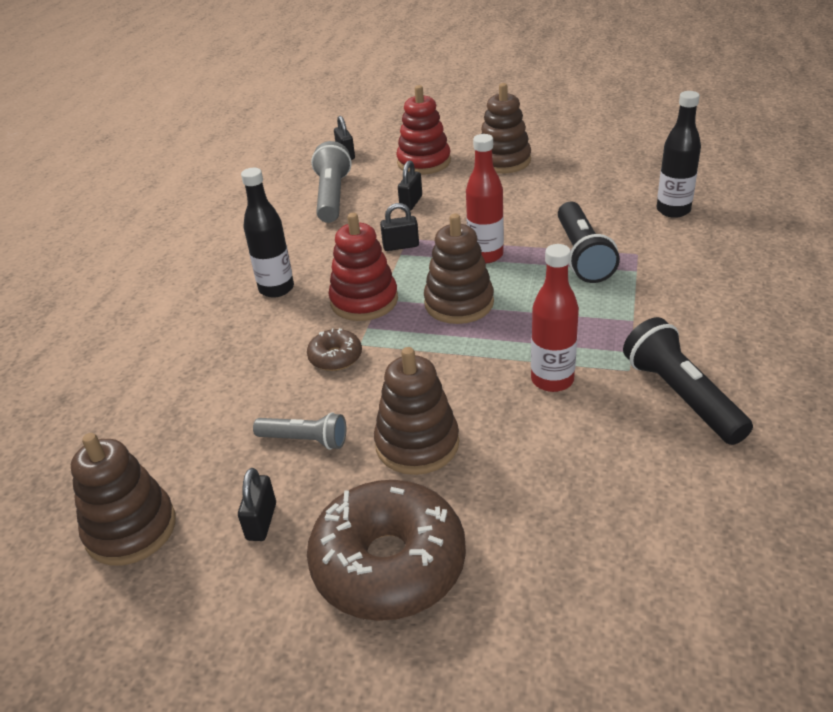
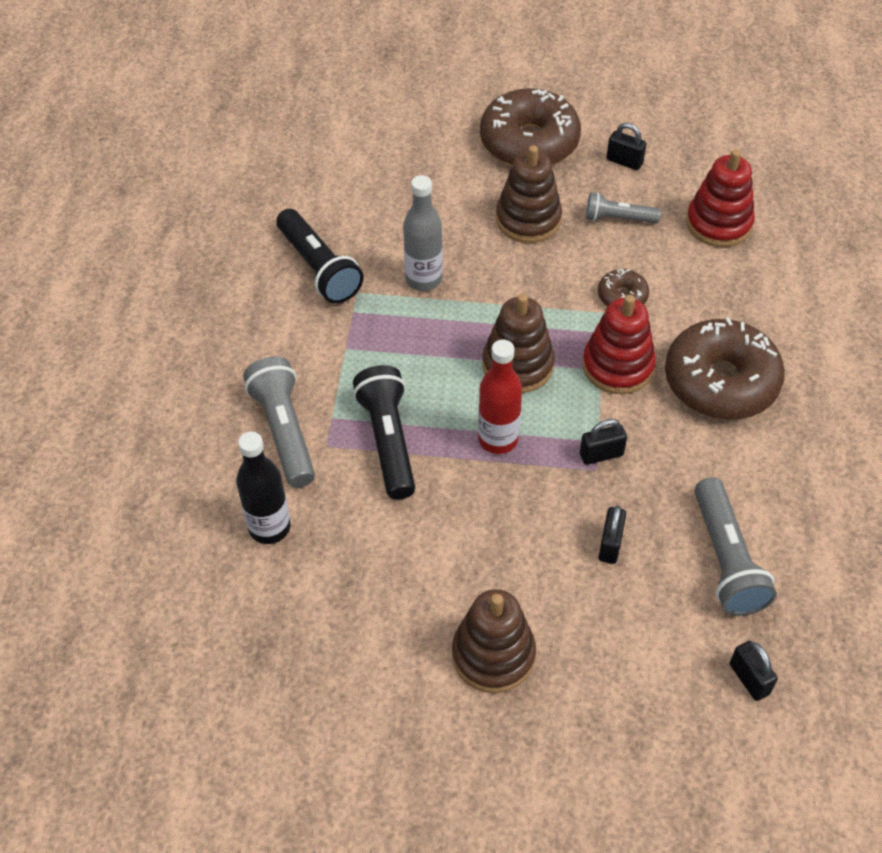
camera: 170 degrees right, 15 degrees up
(131, 529) = (714, 152): brown stacking toy -> none
(261, 521) = (624, 161): black padlock -> black padlock turned 60 degrees counterclockwise
(276, 289) = (720, 381): black bottle -> brown donut
(424, 162) = (616, 653): red stacking toy -> red stacking toy (718, 224)
(552, 380) = (424, 279): red bottle -> grey bottle
(679, 262) = (284, 431): none -> grey flashlight

